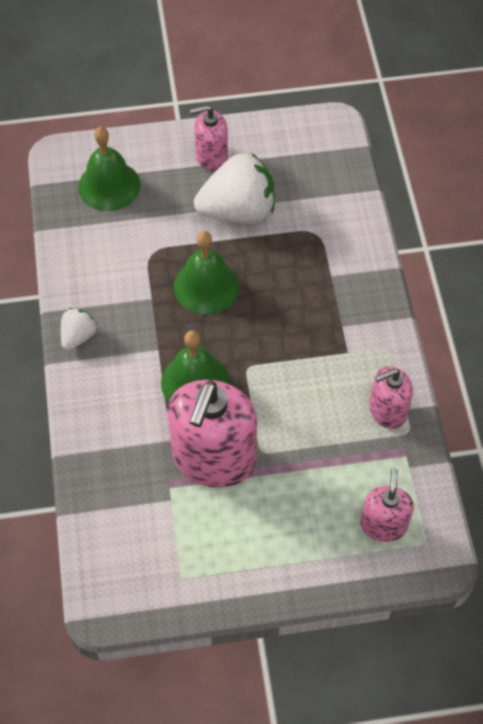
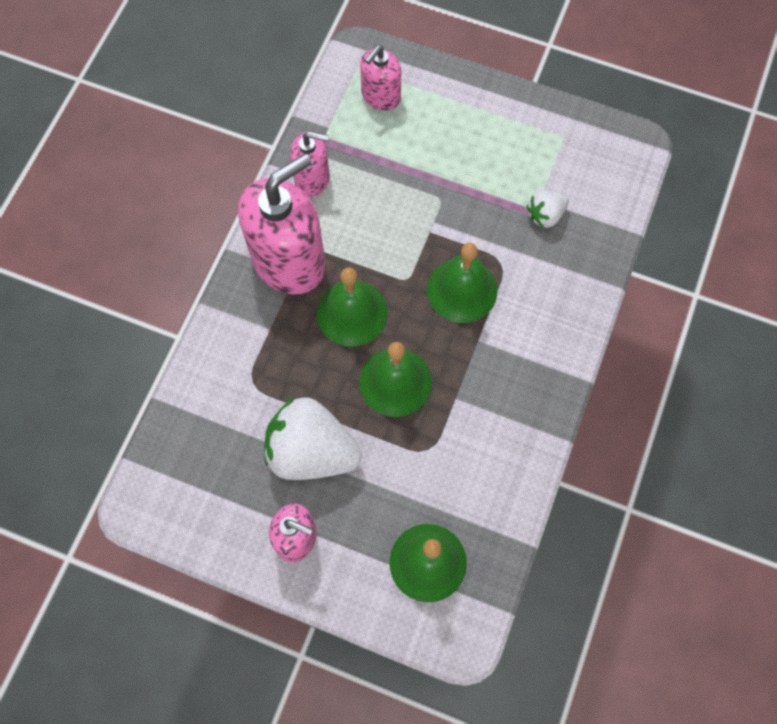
camera: 150 degrees left, 10 degrees up
(78, 336) = (547, 394): white strawberry -> white strawberry (545, 215)
(213, 458) = (484, 215): pink soap dispenser -> pink soap dispenser (289, 261)
(274, 319) = (352, 313): none -> green bell

